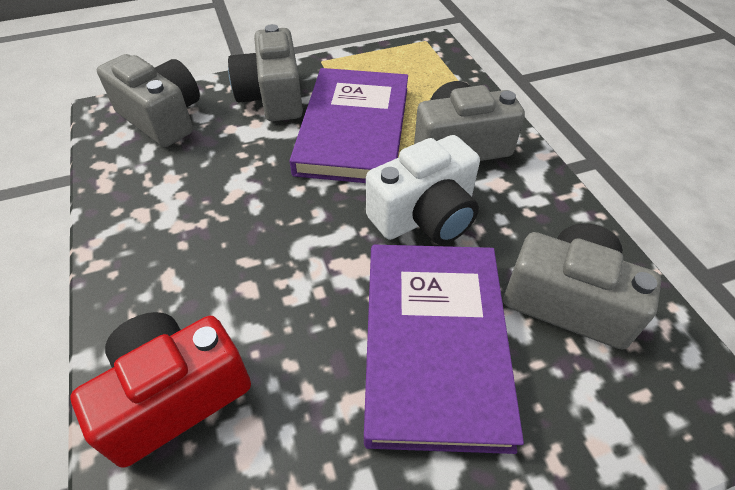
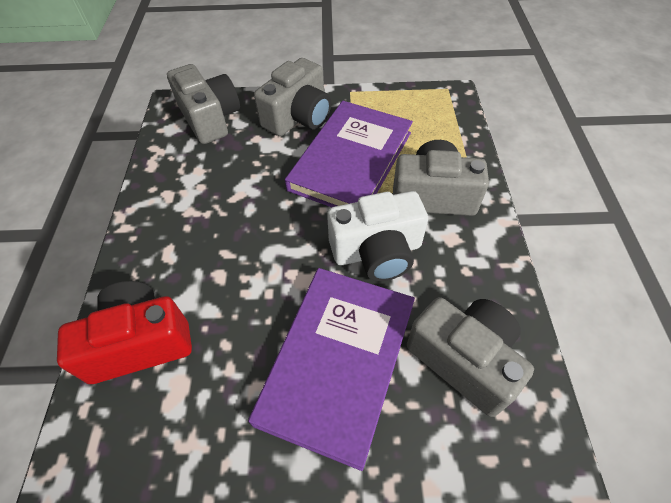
camera: 20 degrees right, 5 degrees up
(272, 97) = (298, 117): grey camera -> grey camera turned 150 degrees counterclockwise

